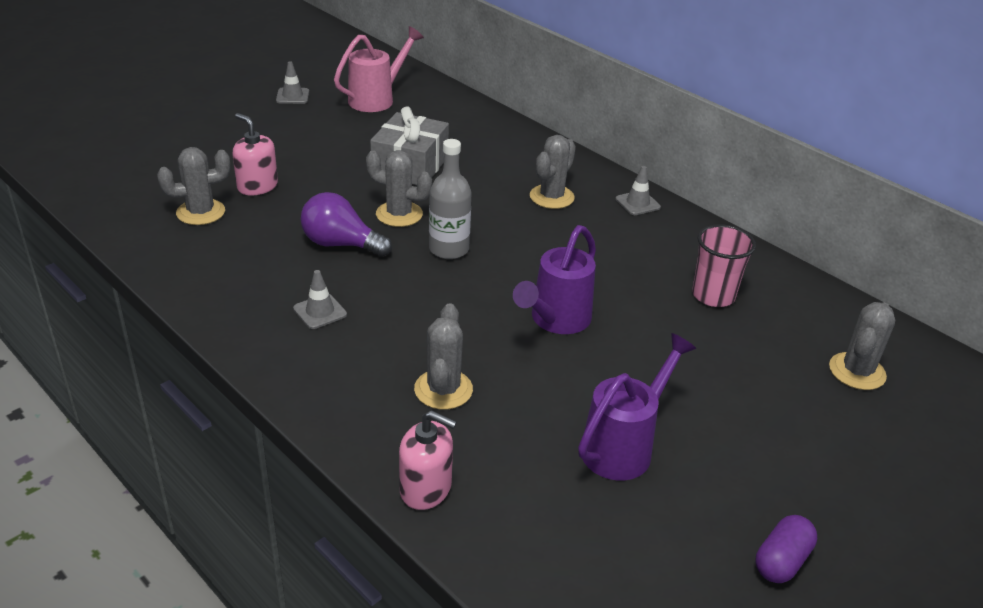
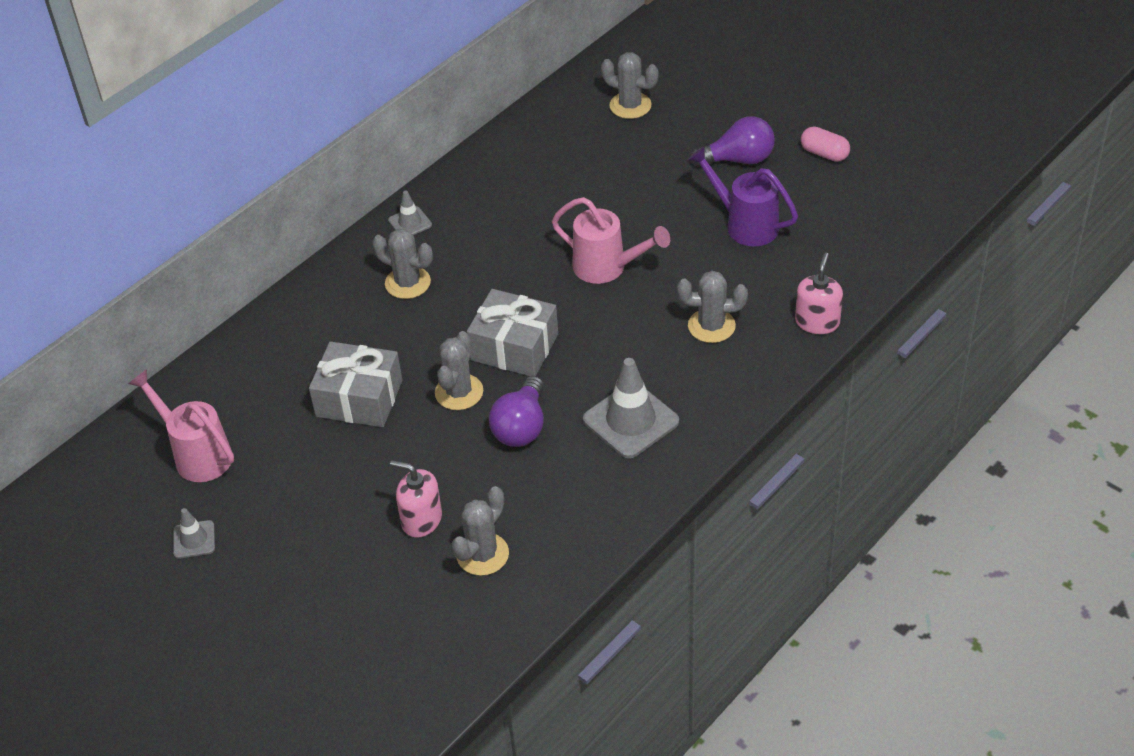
camera: 90 degrees left, 10 degrees up
(200, 212) = (482, 554): grey cactus -> grey cactus turned 60 degrees clockwise
(257, 186) = (421, 519): pink soap dispenser -> pink soap dispenser turned 75 degrees clockwise
(320, 311) = (630, 420): grey traffic cone -> grey traffic cone, size x1.90
(449, 249) = (514, 347): grey bottle -> grey gift
(556, 320) = (607, 268): purple watering can -> pink watering can
(713, 295) = (551, 176): pink cup -> none
(758, 460) = (738, 159): none -> purple light bulb
(781, 561) = (824, 153): purple capsule -> pink capsule

